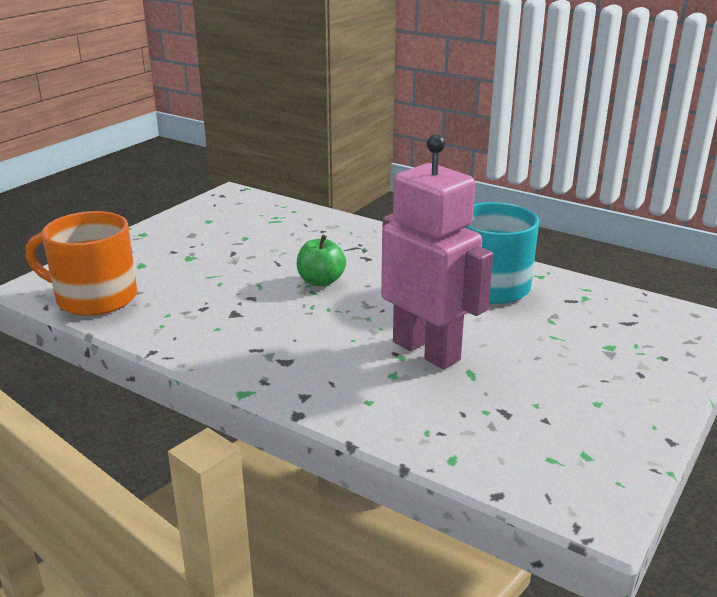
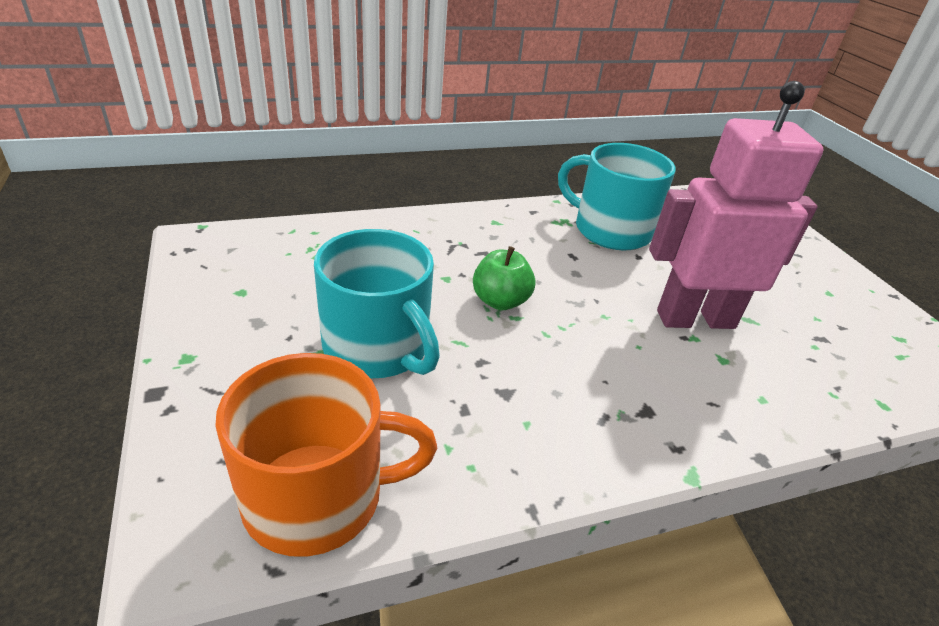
camera: 55 degrees left, 10 degrees up
(95, 297) = (317, 496): orange mug -> orange mug turned 150 degrees counterclockwise
(218, 267) = (377, 347): none -> turquoise mug

